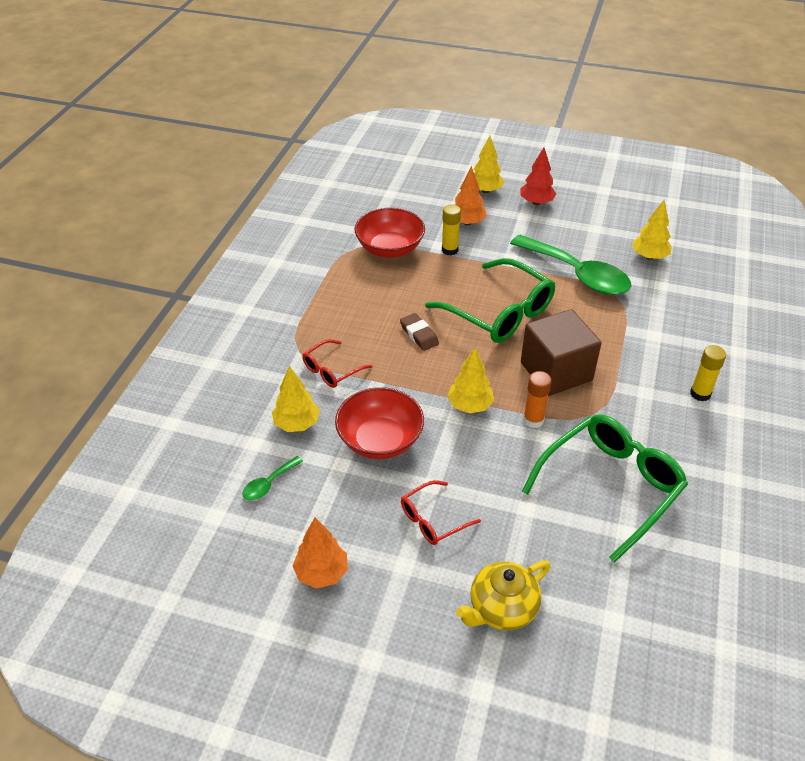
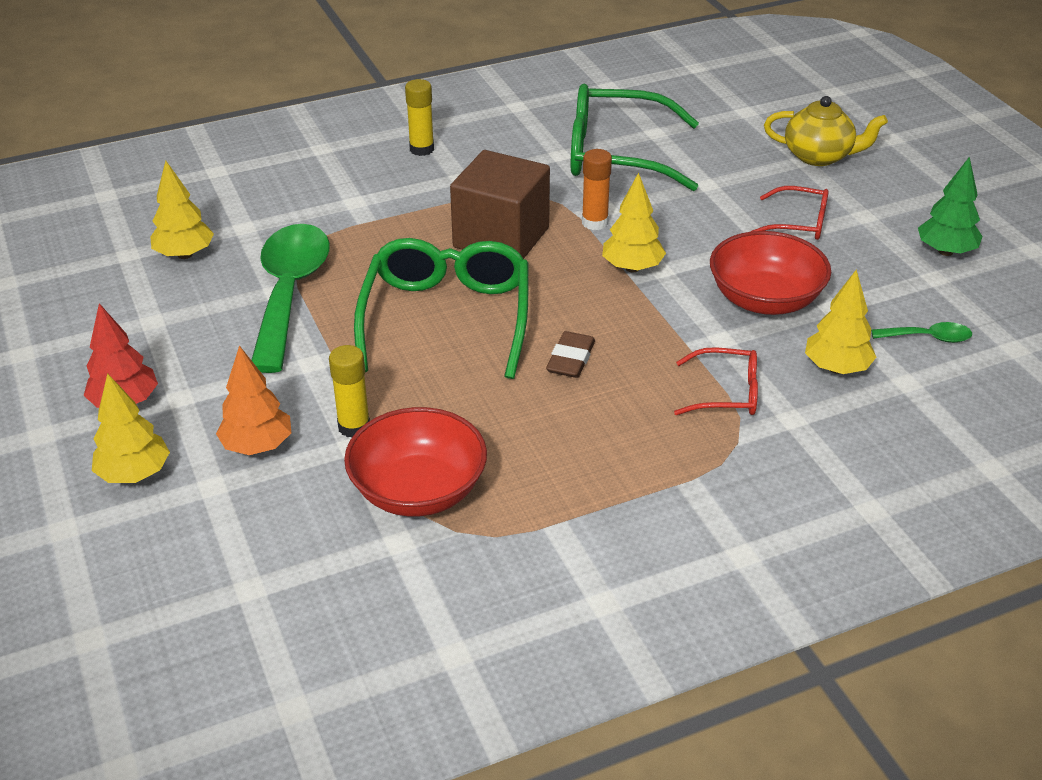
camera: 130 degrees left, 5 degrees down
(321, 573) = (945, 251): orange tree -> green tree

